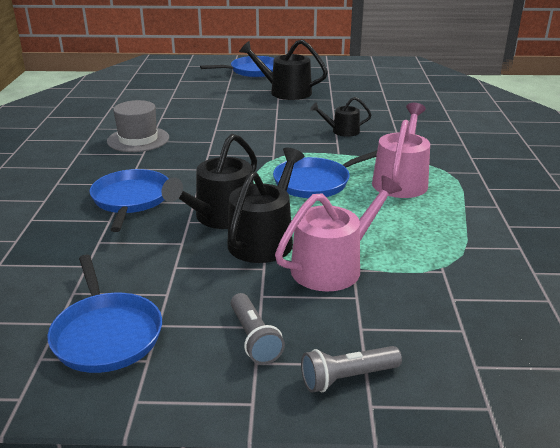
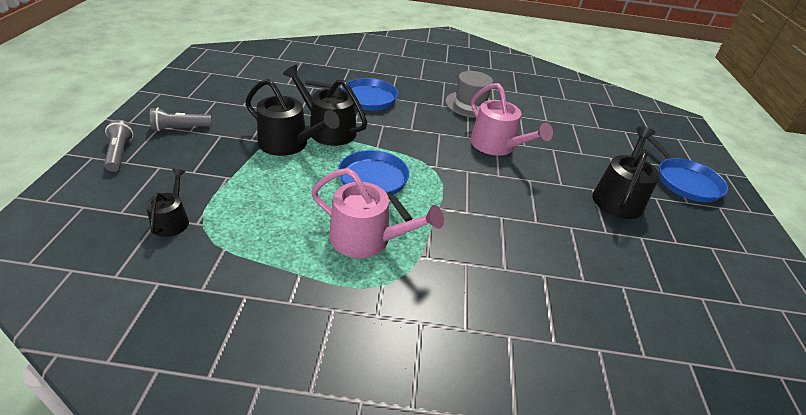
camera: 90 degrees right, 10 degrees up
(106, 334) = (217, 87): blue pan -> none
(333, 266) = (236, 168): pink watering can -> pink watering can (497, 146)
(342, 131) = (500, 221): black watering can -> black watering can (172, 220)

